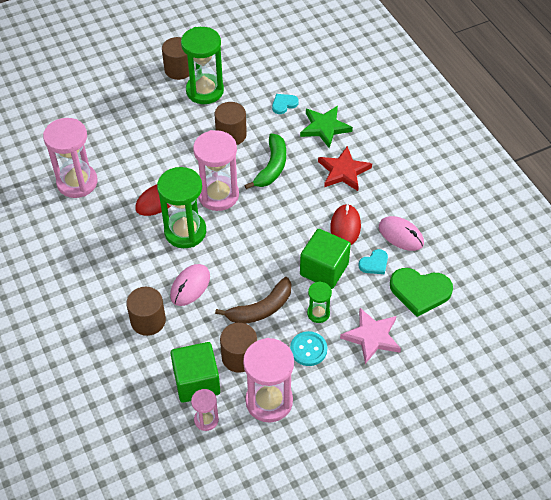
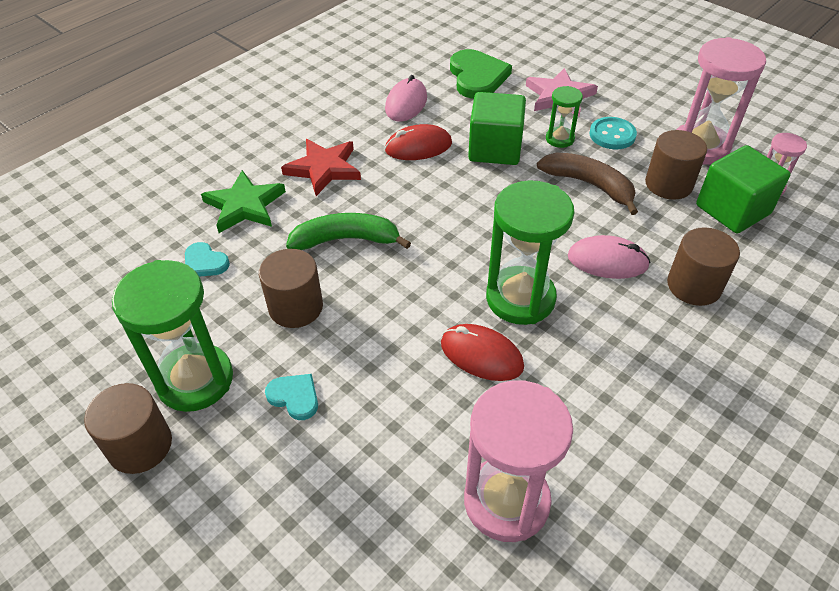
camera: 110 degrees left, 5 degrees down
(218, 195) = (430, 283): pink hourglass -> none
(374, 263) = (460, 114): turquoise heart -> turquoise heart (294, 397)

